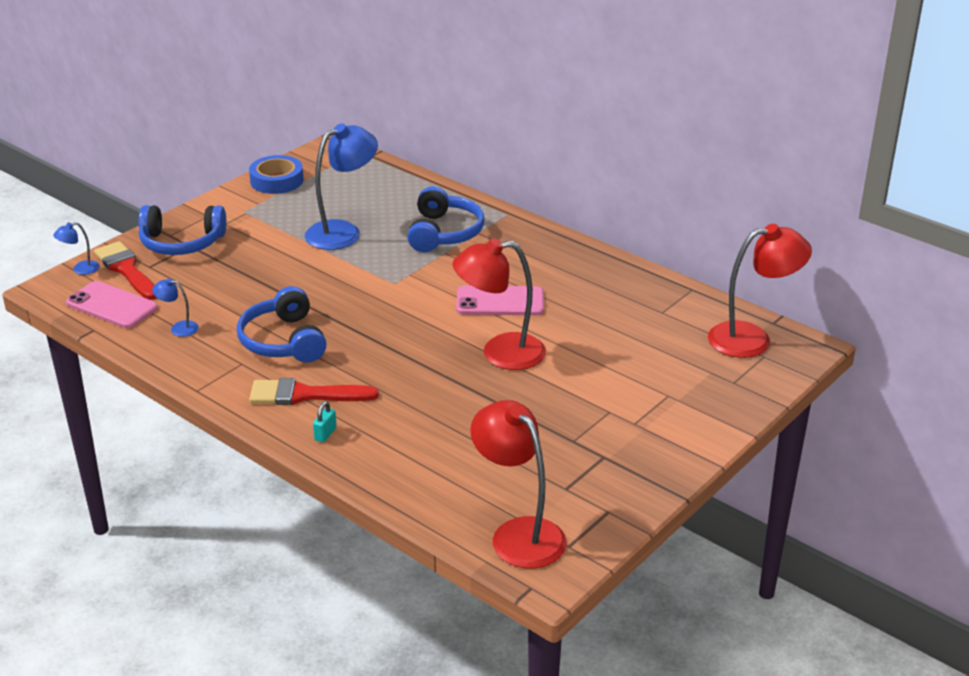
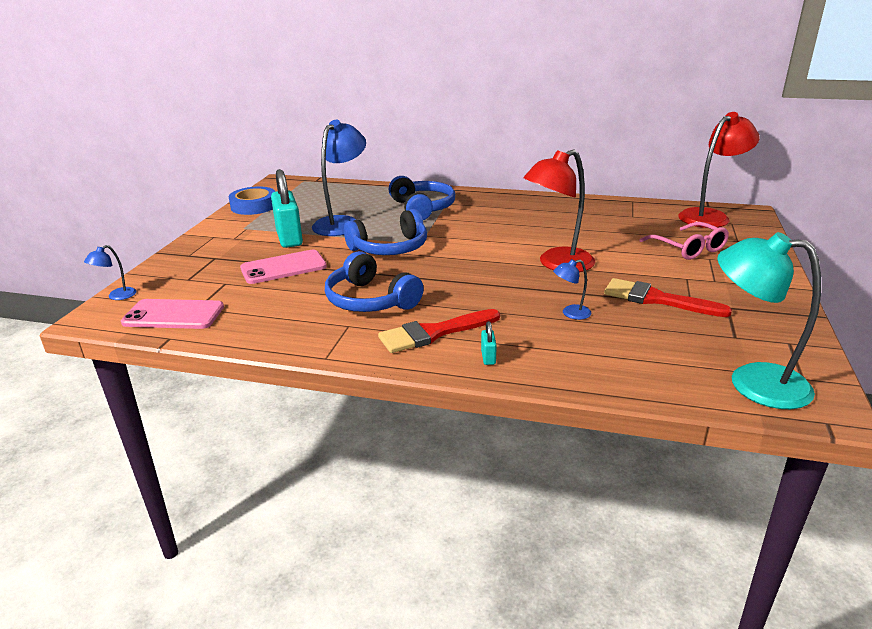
camera: 25 degrees left, 5 degrees down
(126, 270) = (166, 286): red brush -> red brush (657, 299)
(178, 328) = (259, 315): blue lamp -> blue lamp (570, 313)
(181, 243) = (205, 257): blue headphones -> blue headphones (390, 248)
(275, 239) = (289, 238): none -> turquoise padlock
(500, 301) = (514, 235): pink phone -> pink phone (283, 267)
(518, 534) = (752, 382): red lamp -> turquoise lamp
(663, 375) = (688, 248): none -> pink glasses

